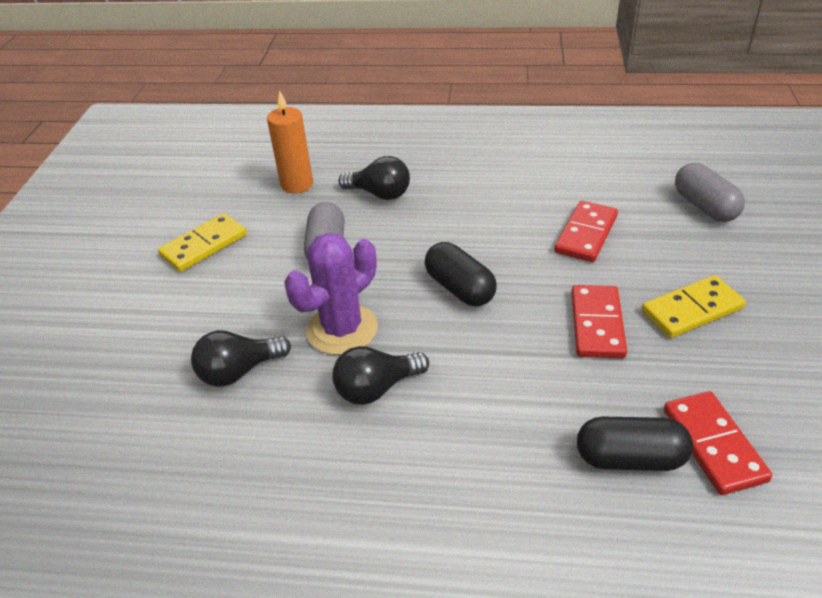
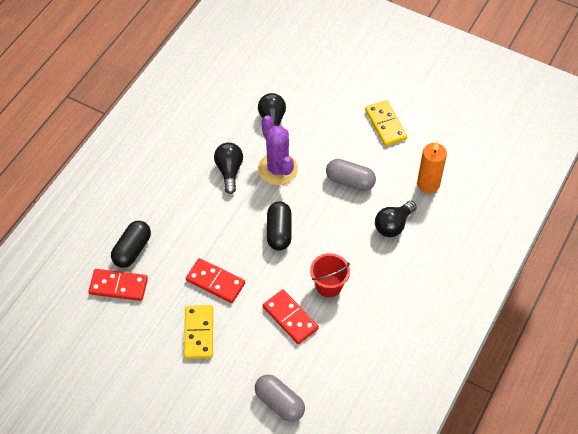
camera: 110 degrees right, 15 degrees up
(460, 288) = (279, 232): black capsule -> black capsule turned 75 degrees counterclockwise
(511, 218) = (329, 286): none -> red bucket
(704, 207) = (279, 403): grey capsule -> grey capsule turned 45 degrees clockwise

